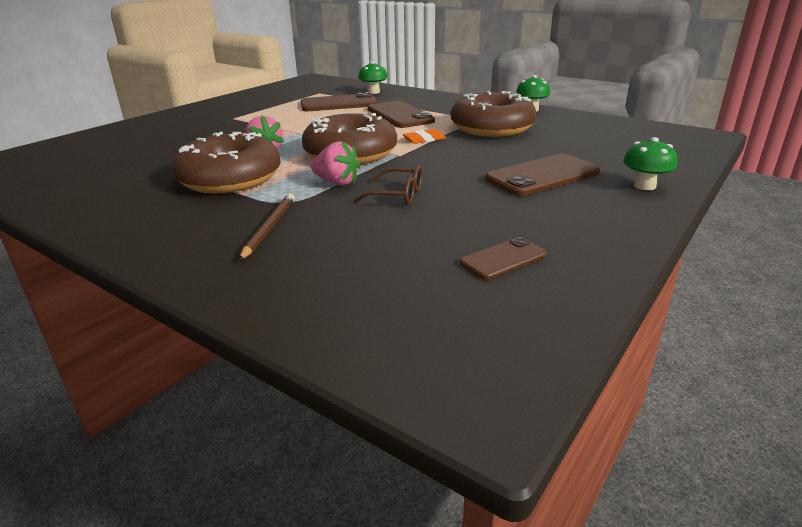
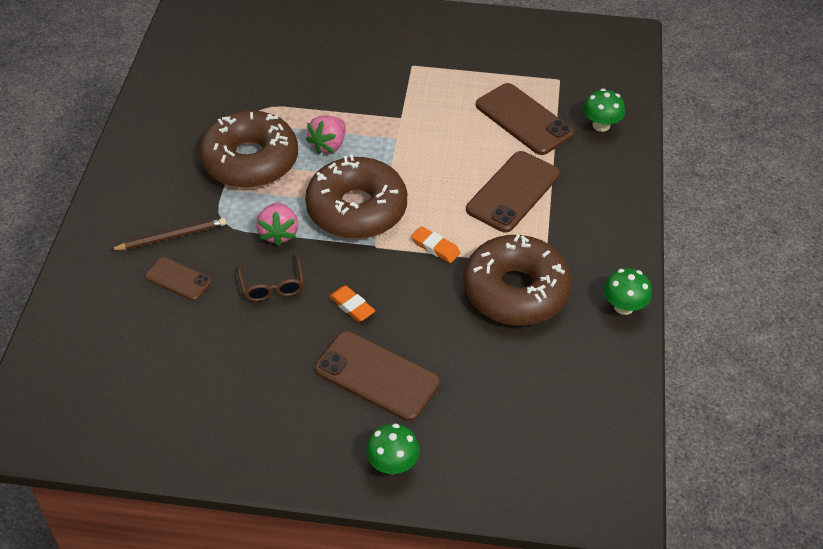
camera: 60 degrees right, 20 degrees up
(456, 172) = (351, 306): none -> orange eraser
(503, 259) = (183, 394): brown phone -> brown phone (178, 279)

